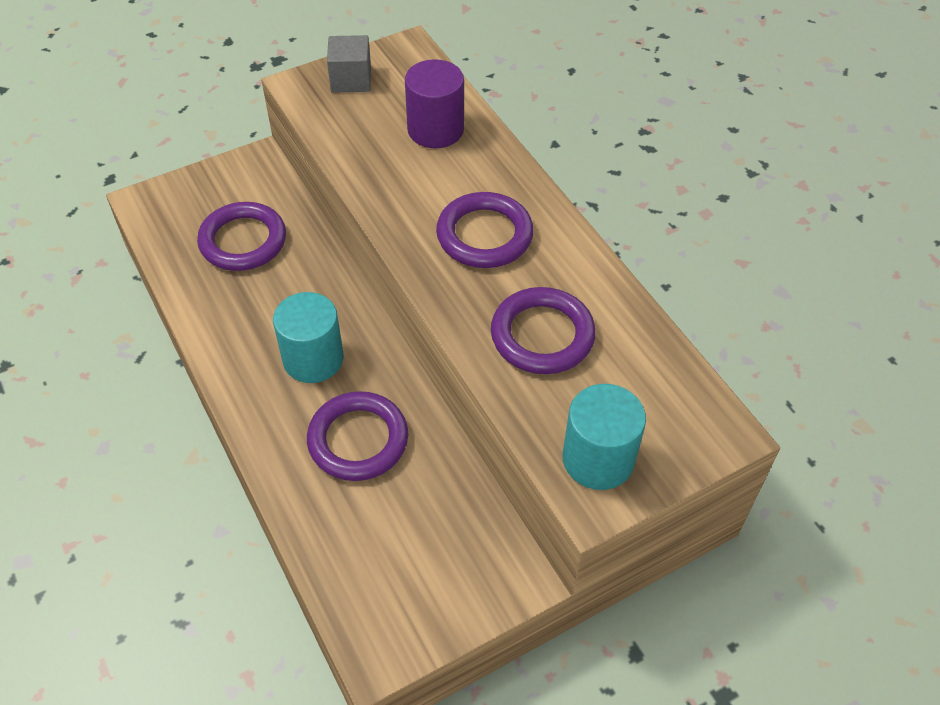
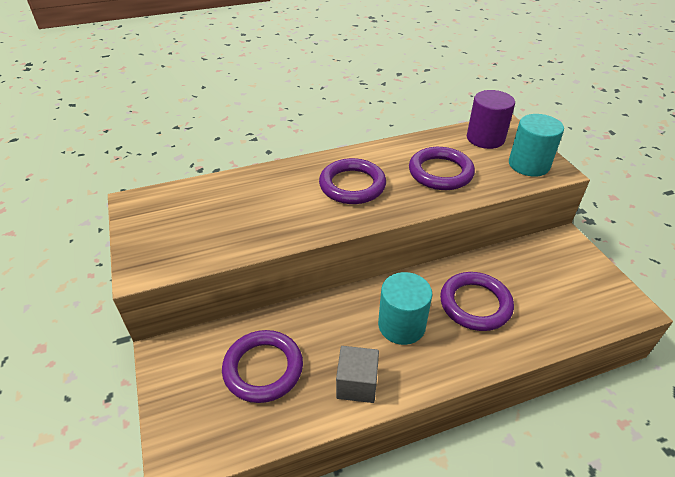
camera: 80 degrees left, 10 degrees down
(351, 80) = (154, 237): grey cube -> grey cube (357, 384)
(435, 129) = (238, 196): purple cylinder -> purple cylinder (485, 138)

